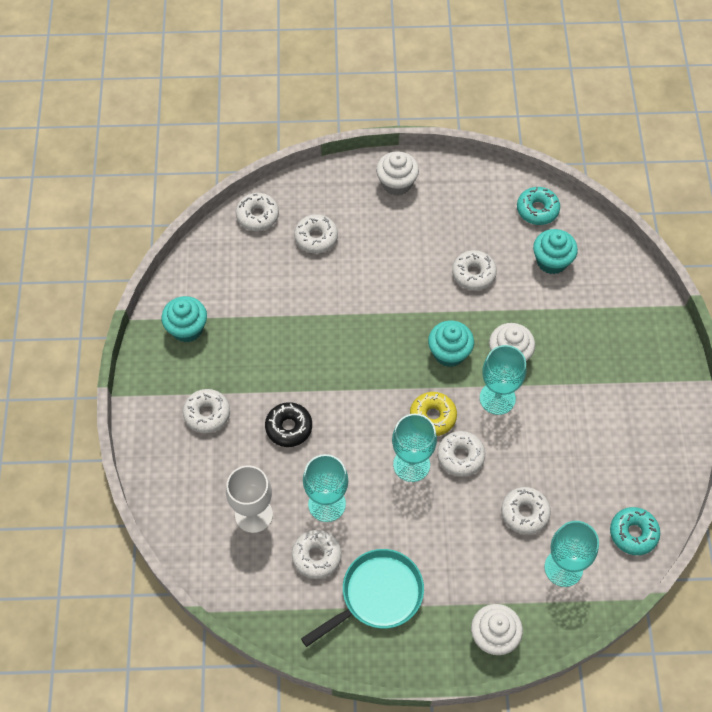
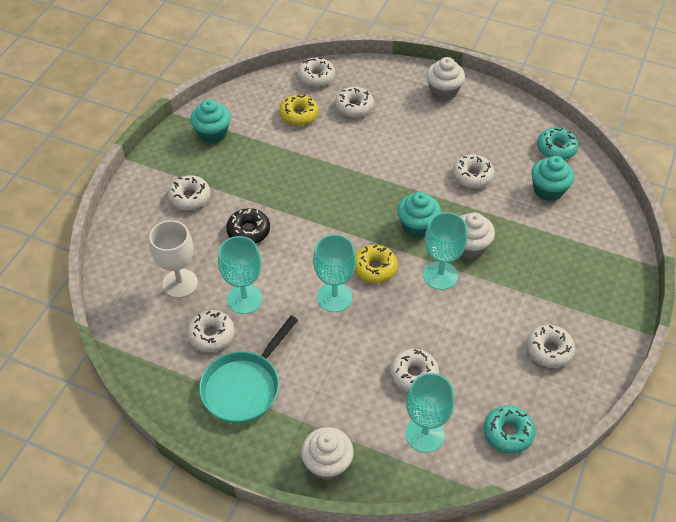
camera: 25 degrees right, 10 degrees down
(264, 270) = (299, 115): none -> yellow donut
(377, 595) = (244, 387): turquoise pan -> turquoise pan turned 135 degrees clockwise
(460, 456) = (381, 307): white donut -> white donut (549, 350)

